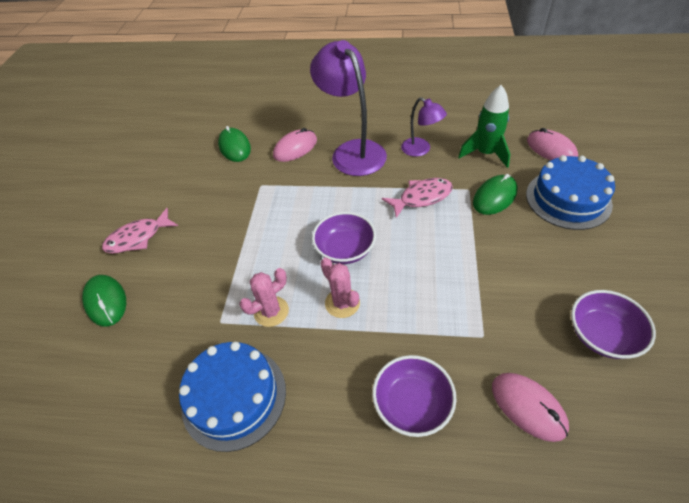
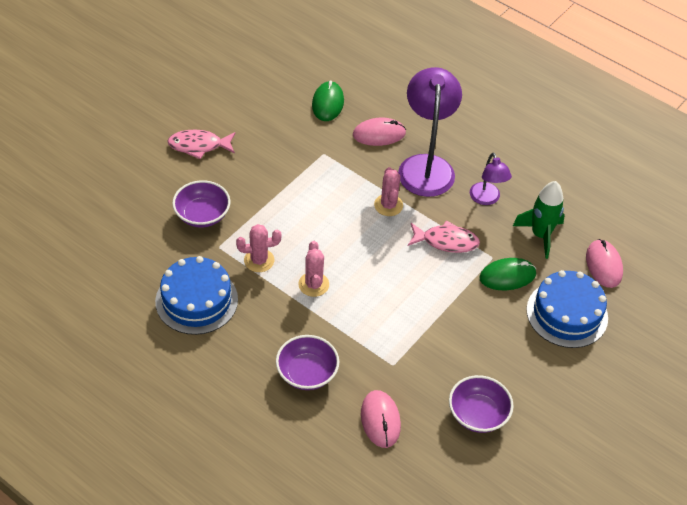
camera: 25 degrees right, 0 degrees up
(106, 301) = (149, 185): green mouse -> none
(345, 249) = (348, 247): purple bowl -> purple bowl (202, 215)
(349, 195) = (388, 205): none -> pink cactus

